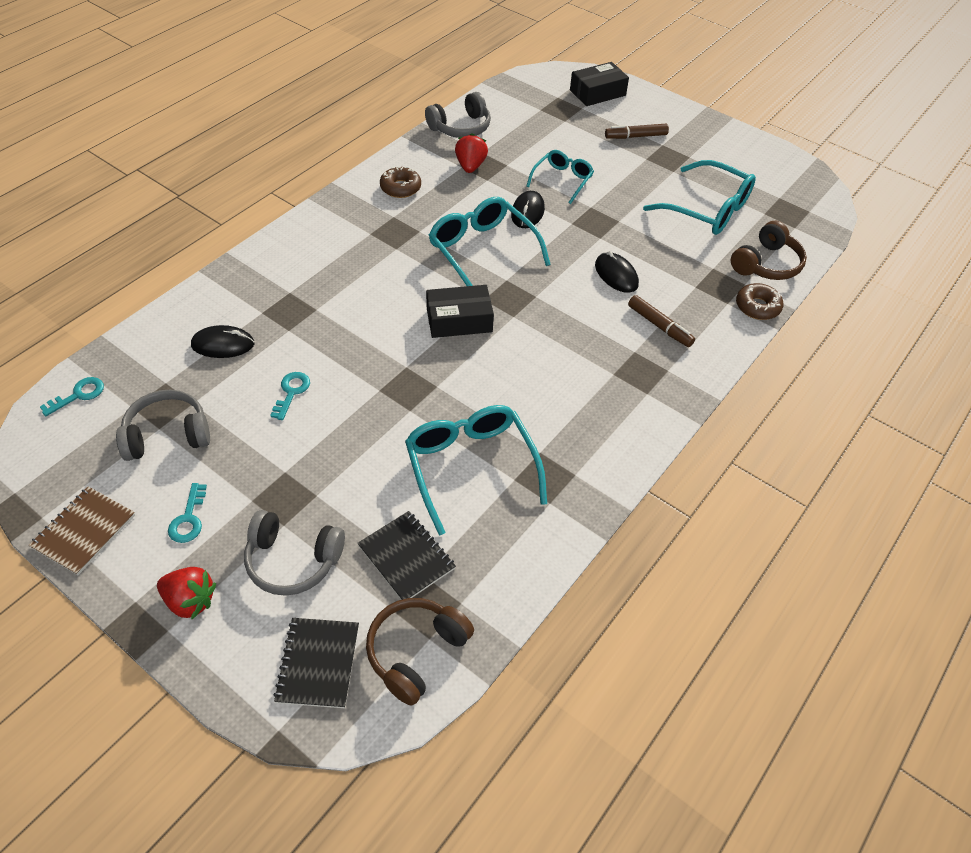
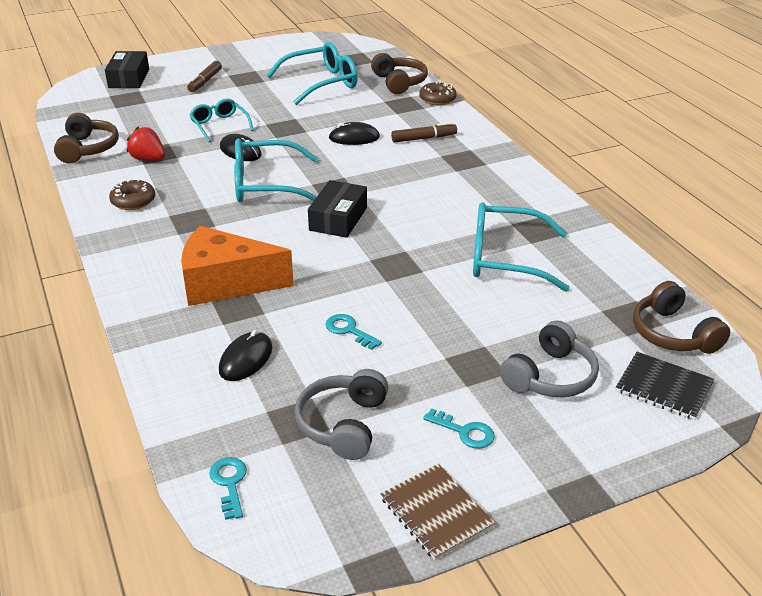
camera: 60 degrees left, 15 degrees down
(190, 601) = (564, 450): red strawberry -> none
(316, 291) = (225, 283): none -> orange cheese
(406, 557) = (579, 314): black notebook -> none
(460, 127) = (88, 149): grey headphones -> brown headphones

